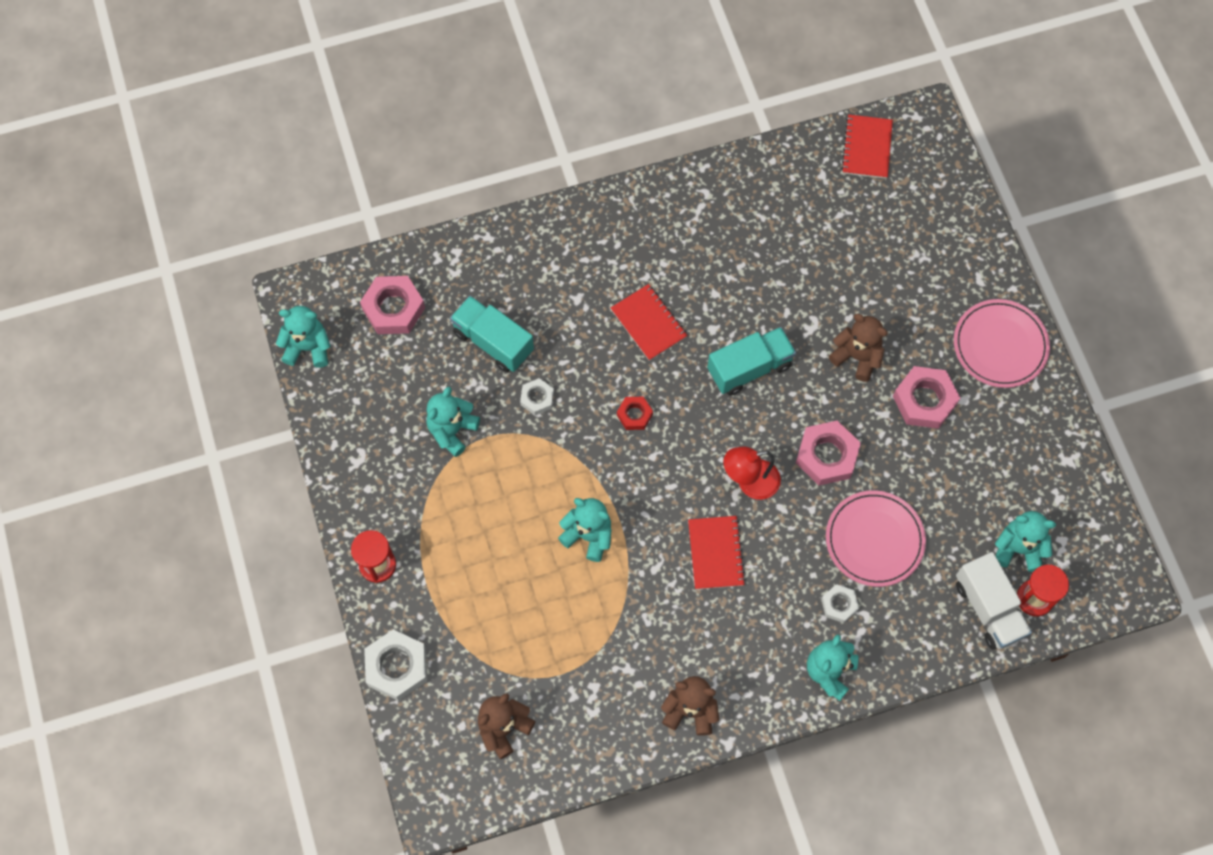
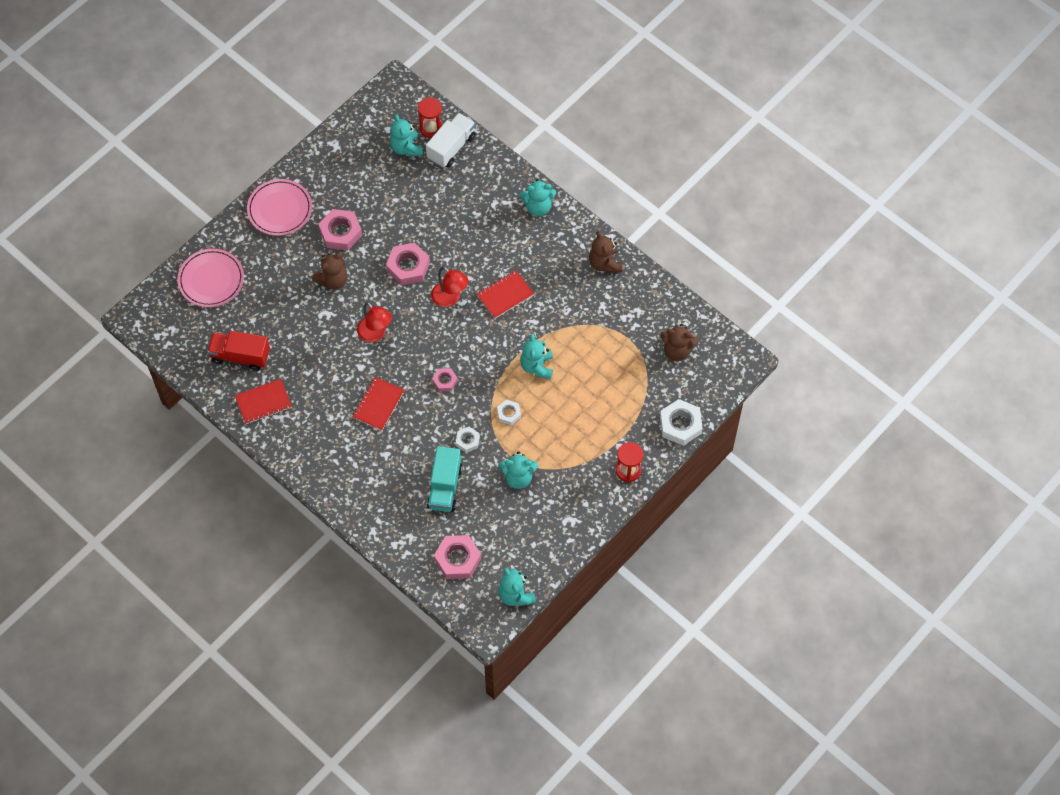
camera: 120 degrees left, 5 degrees down
(634, 415) = (445, 381): red nut -> pink nut
(749, 368) = (375, 334): turquoise truck -> red lamp
(807, 205) = (240, 356): none -> red truck
(839, 605) = (496, 219): white nut -> white nut (509, 414)
(857, 357) = (333, 280): brown teddy bear -> brown teddy bear turned 135 degrees counterclockwise
(866, 148) = (177, 341): red notebook -> red notebook (263, 402)
(874, 540) = (445, 219): pink plate -> pink plate (211, 280)

